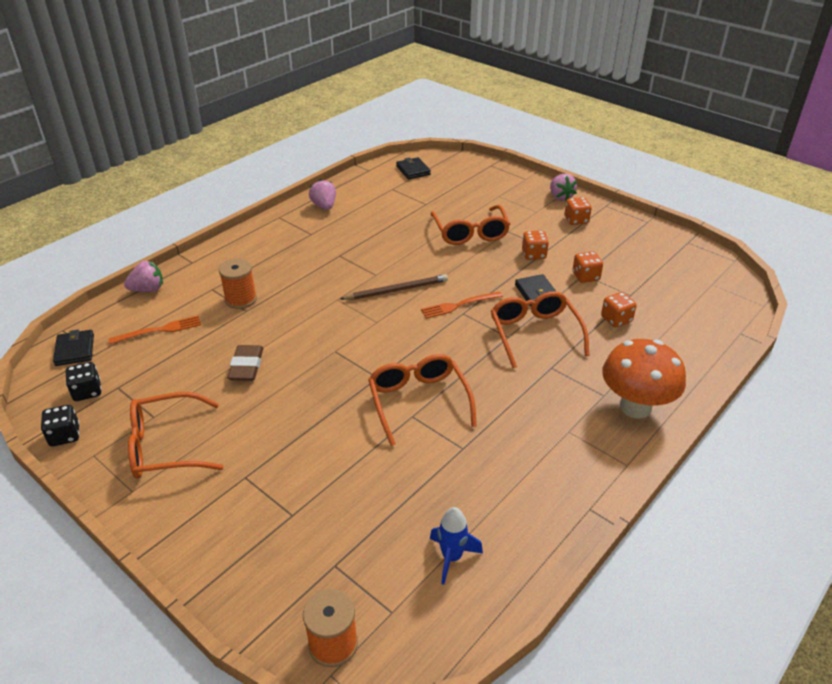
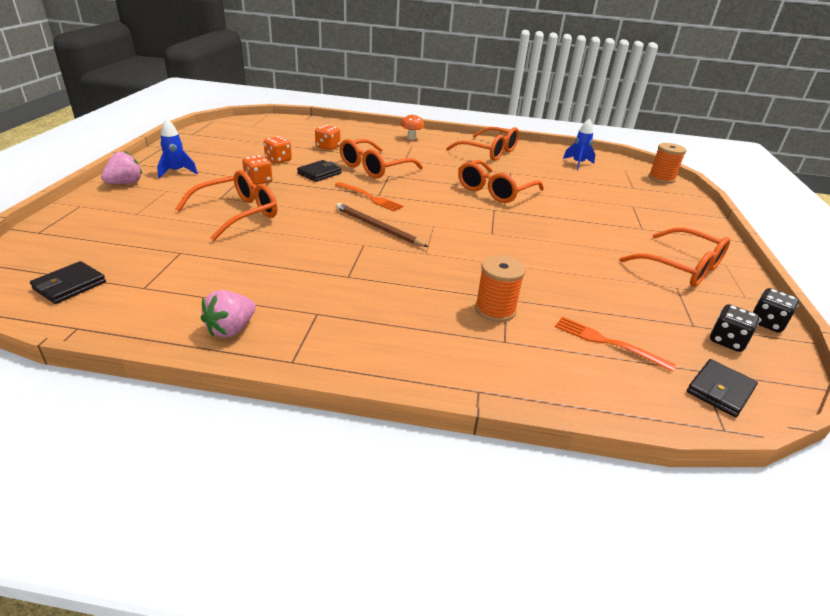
camera: 125 degrees left, 5 degrees down
(148, 289) = (572, 398): pink strawberry -> none
(246, 366) = (567, 266): brown eraser -> none
(548, 468) = (489, 152): none -> orange glasses
(576, 220) = (177, 172): orange dice -> blue rocket
(635, 407) = (411, 138): orange mushroom -> orange mushroom, size x0.47

